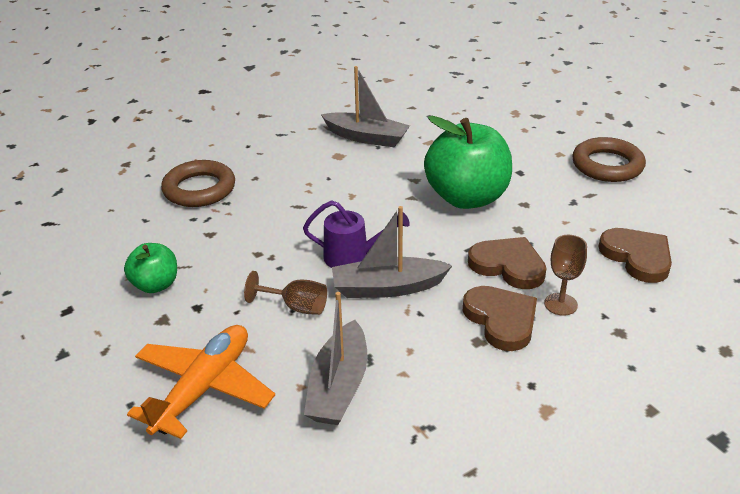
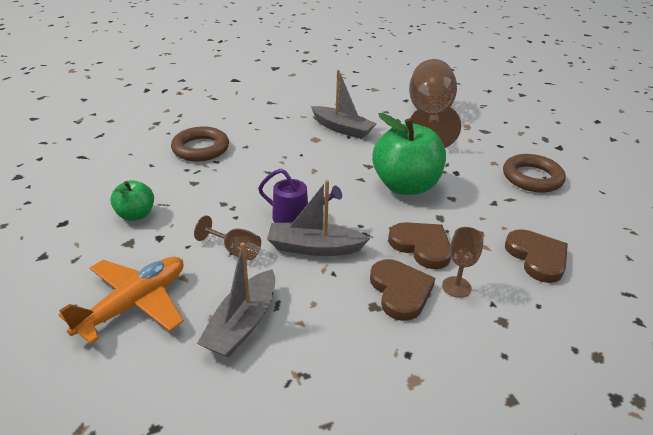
camera: 10 degrees right, 0 degrees up
(467, 106) = (429, 116): none -> brown goblet

